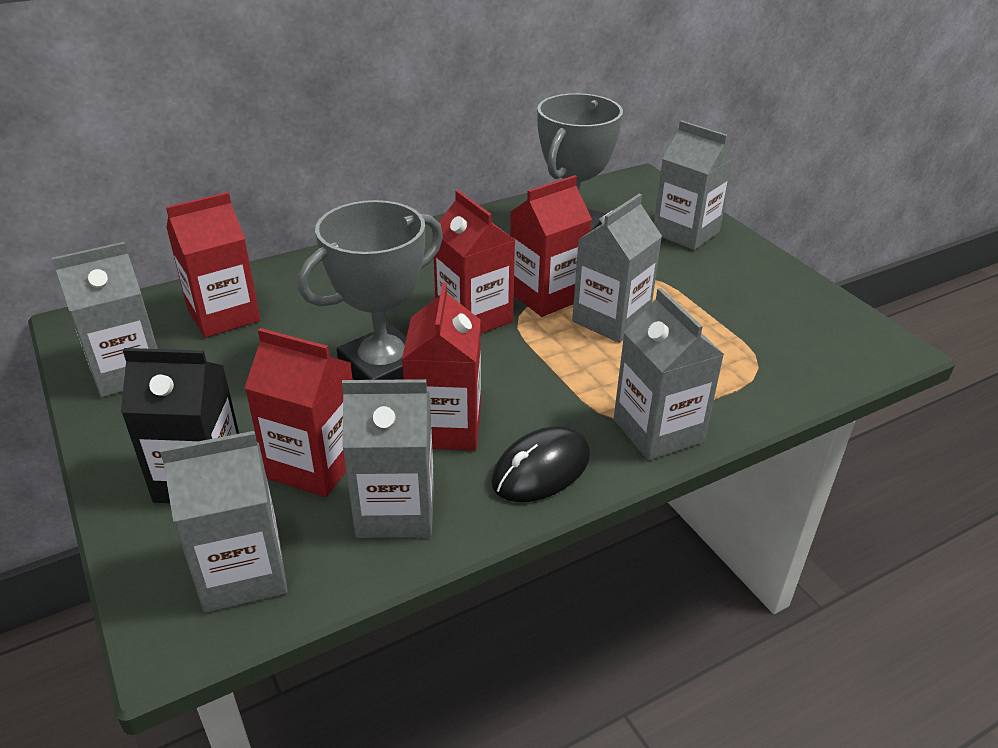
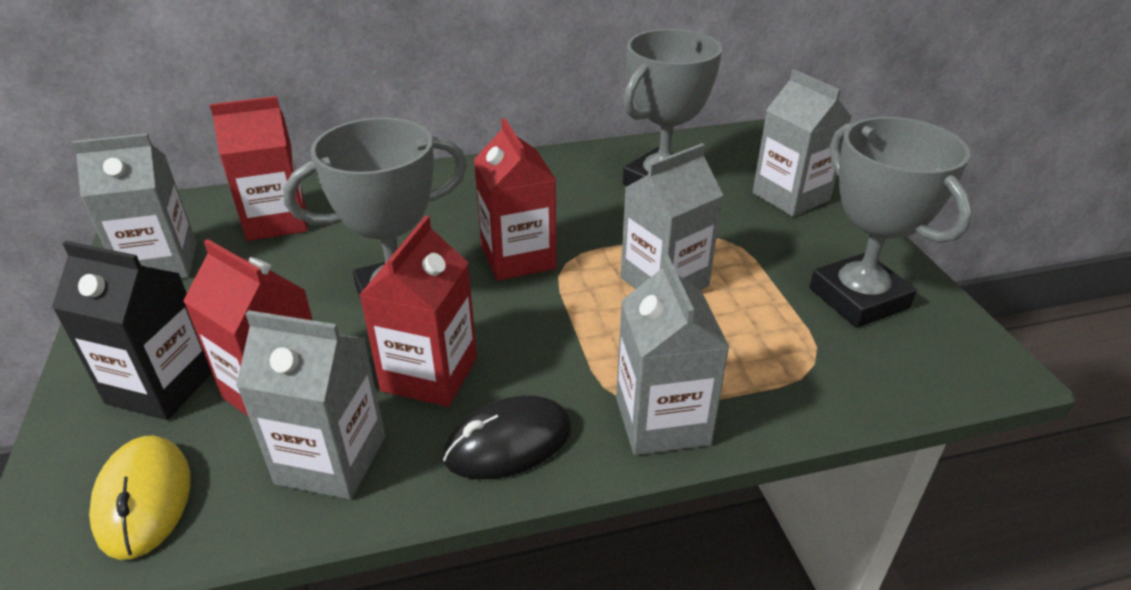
camera: 15 degrees right, 0 degrees up
(243, 572) = (144, 499): grey carton -> yellow mouse
(546, 296) = (605, 245): red carton -> none
(772, 310) = (858, 298): none -> grey trophy

